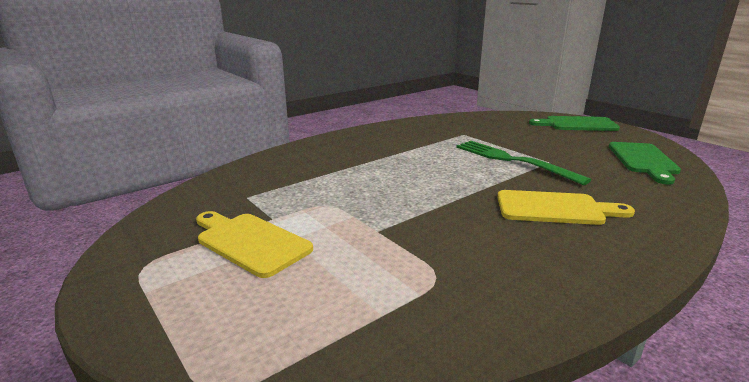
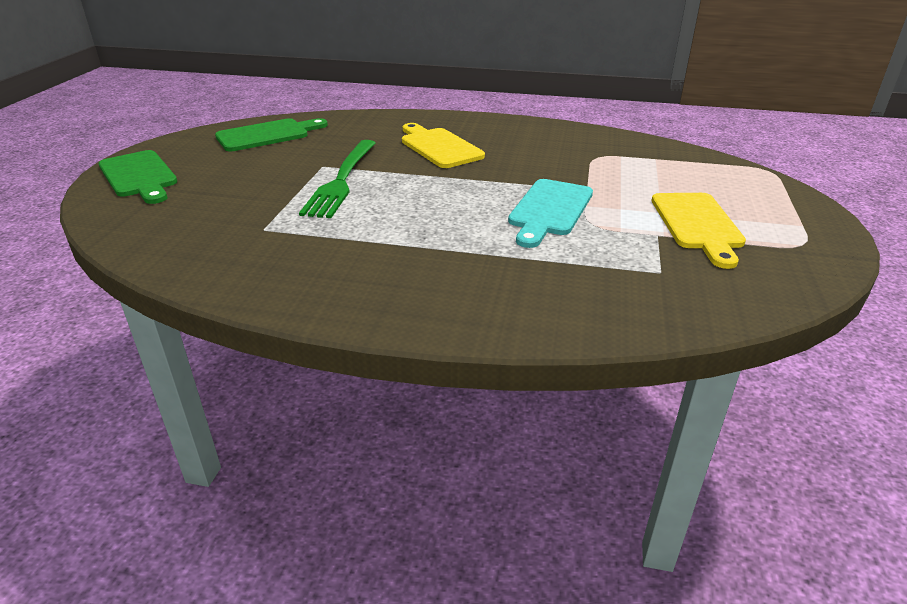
camera: 130 degrees left, 10 degrees up
(369, 201) = (550, 210): none -> turquoise cutting board

